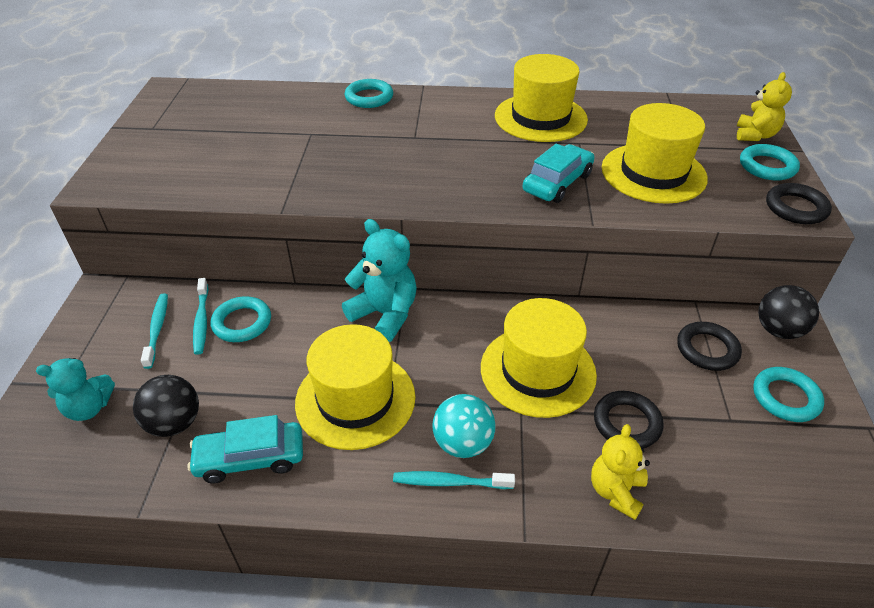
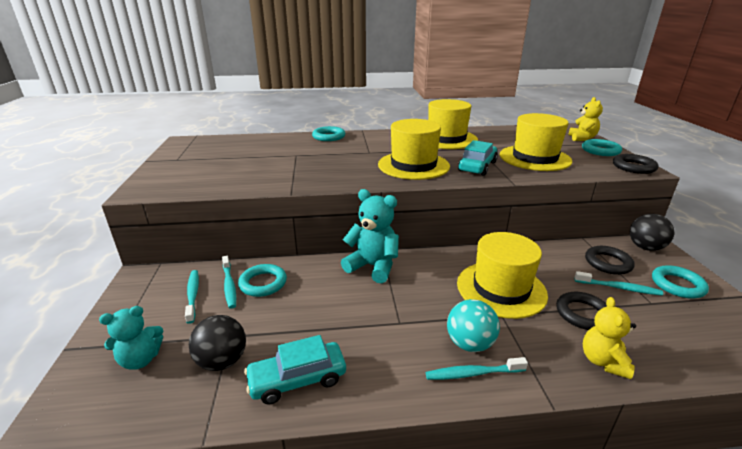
camera: 10 degrees left, 15 degrees down
(355, 399) = (372, 324): yellow hat -> yellow hat (413, 165)
(699, 391) = (619, 288): none -> turquoise toothbrush

